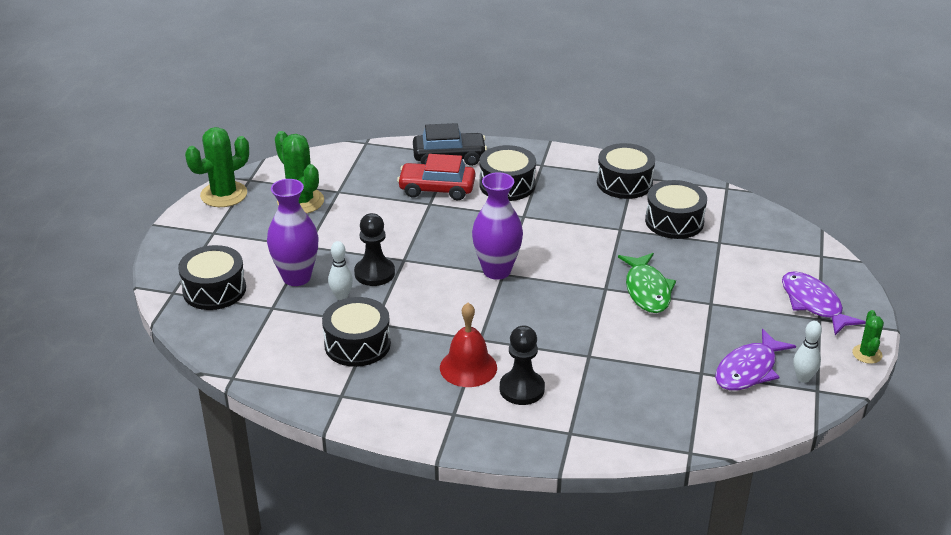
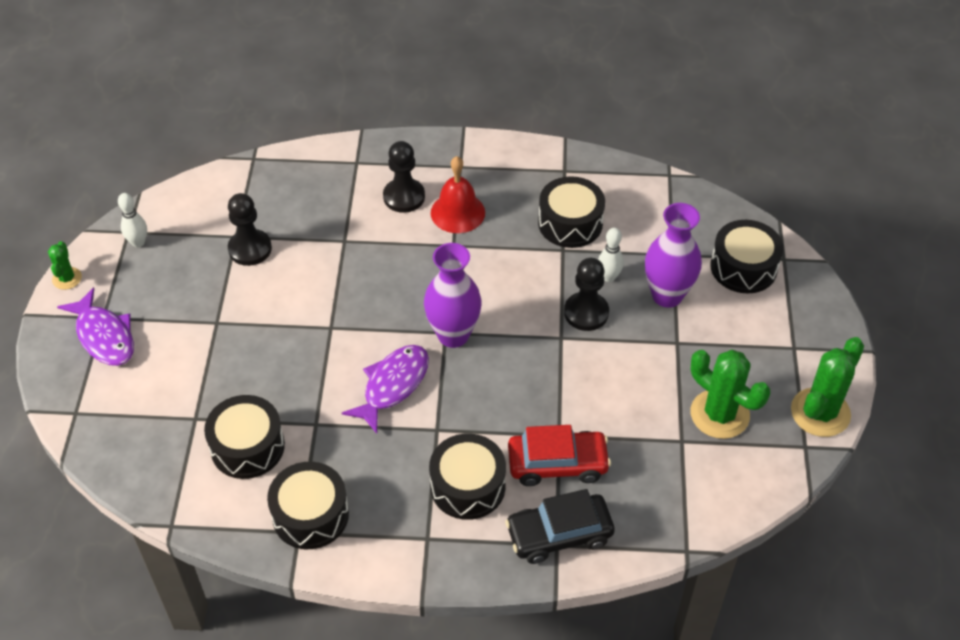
camera: 170 degrees right, 15 degrees up
(647, 290) = (285, 330): green fish -> none
(685, 359) = (250, 249): none -> black pawn
(749, 370) = (189, 245): purple fish -> purple fish (392, 386)

